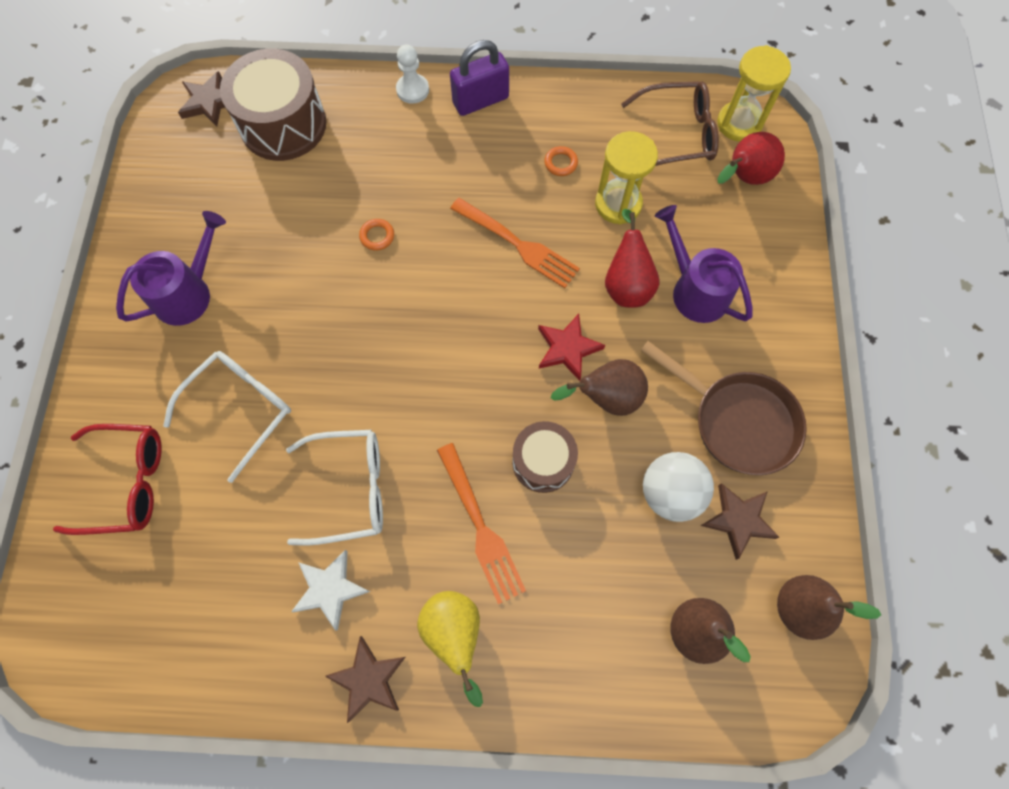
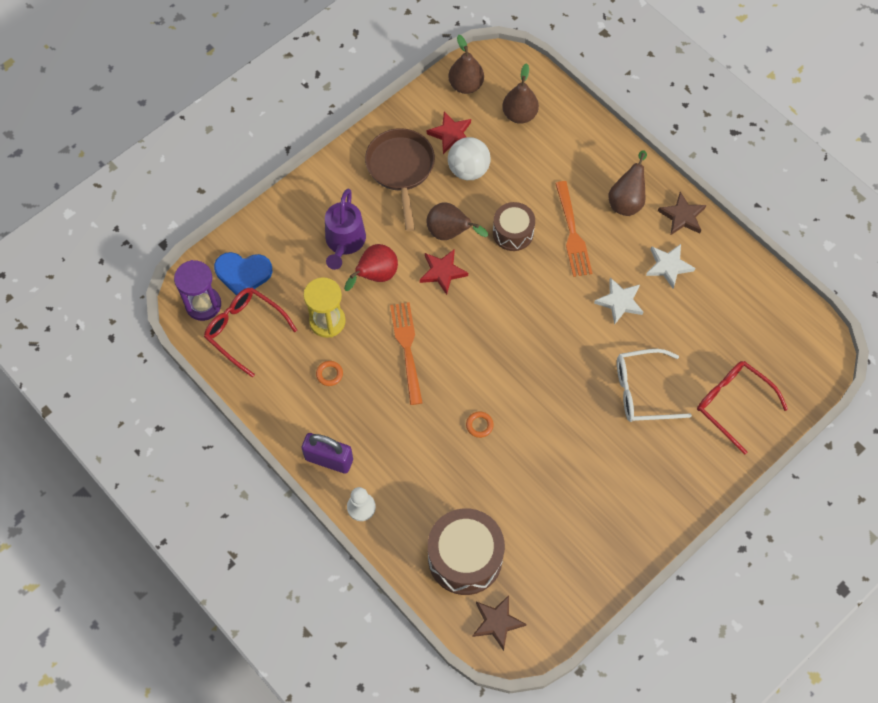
camera: 135 degrees left, 5 degrees down
(189, 293) = (618, 488): purple watering can -> none
(349, 489) = (619, 302): white glasses -> white star
(454, 633) = (626, 201): yellow pear -> brown pear
(480, 526) = (572, 232): orange fork -> orange fork turned 150 degrees clockwise
(677, 134) = (245, 330): brown glasses -> red glasses
(738, 520) = (451, 134): brown star -> red star
(739, 123) = (203, 304): yellow hourglass -> purple hourglass
(743, 178) = (243, 273): red pear -> blue heart

